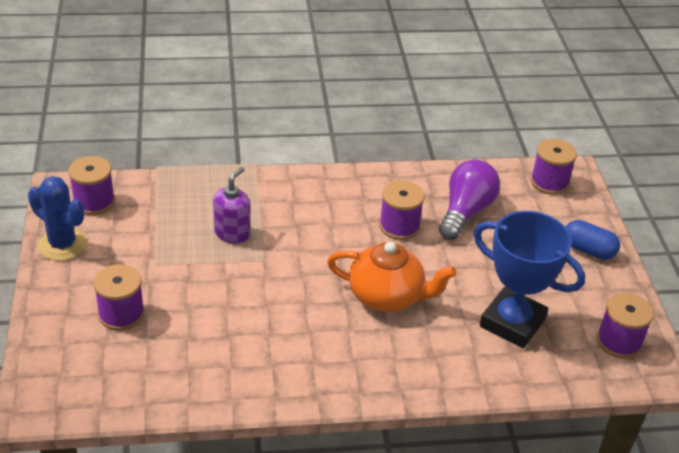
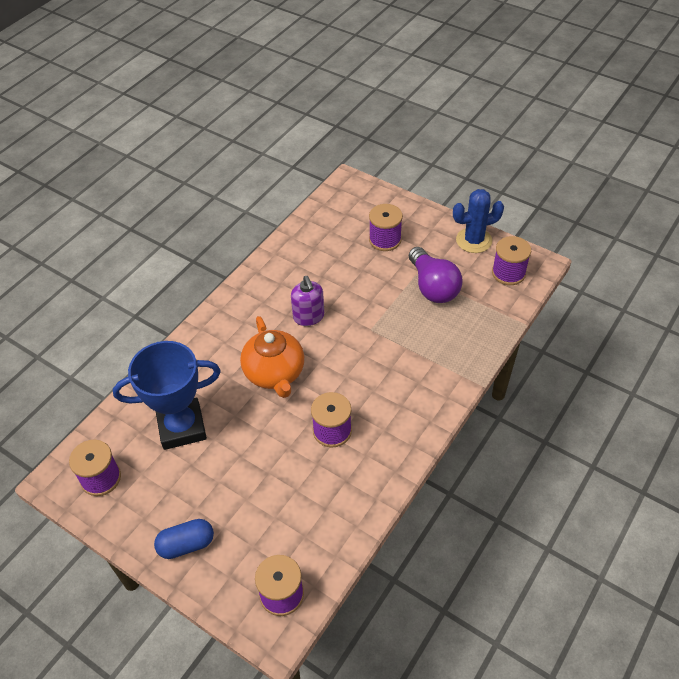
camera: 135 degrees right, 10 degrees up
(232, 233) = (412, 327): purple soap dispenser -> purple soap dispenser (309, 317)
(386, 296) = (274, 373): orange teapot -> orange teapot turned 75 degrees counterclockwise
(465, 212) = (307, 490): purple light bulb -> purple light bulb (433, 287)

